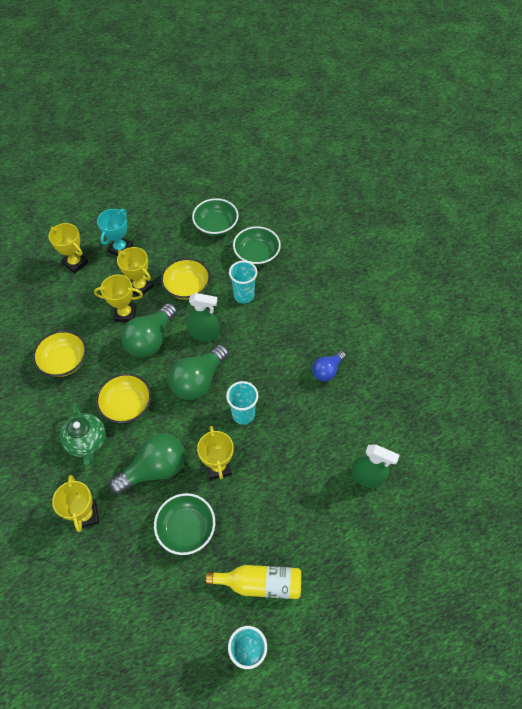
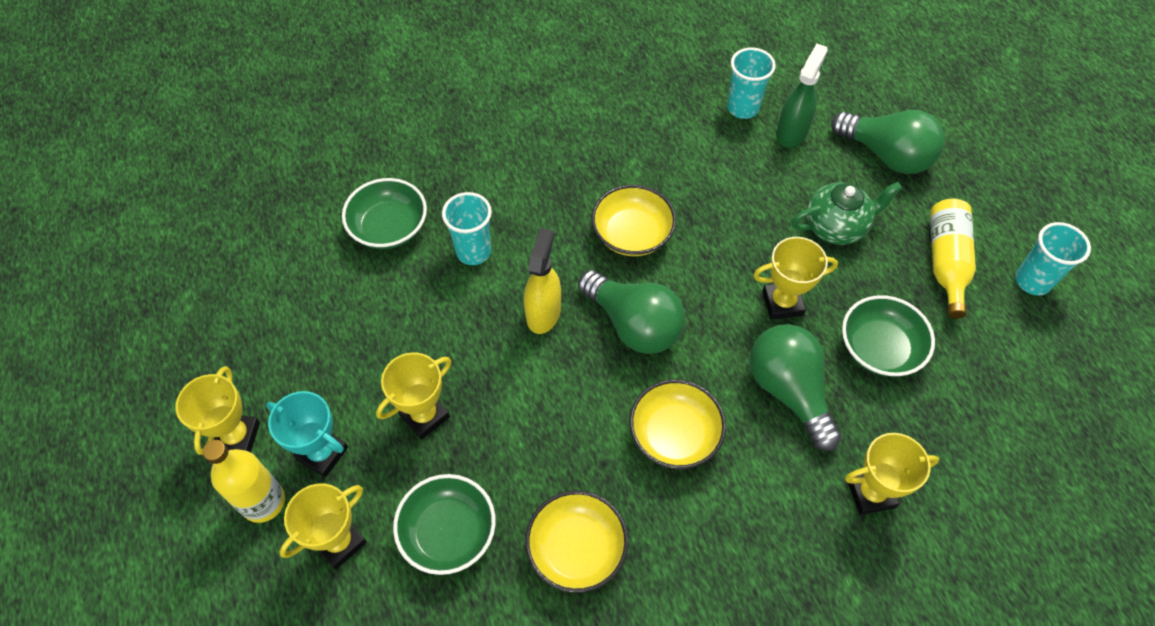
camera: 85 degrees left, 0 degrees up
(87, 442) = (743, 498): green teapot -> green teapot (836, 227)
(97, 232) = (263, 502): none -> yellow bottle
(125, 314) = (483, 441): yellow trophy -> yellow trophy (237, 437)
(151, 340) = (546, 396): green light bulb -> green light bulb (886, 155)
(187, 287) = (439, 337): yellow bowl -> yellow bowl (632, 234)
(204, 334) = (543, 312): green spray bottle -> yellow spray bottle
(216, 226) = (307, 285): green bowl -> green bowl (448, 532)
(243, 414) = (696, 266): turquoise cup -> turquoise cup (742, 108)
(327, 370) = (627, 156): blue light bulb -> none

